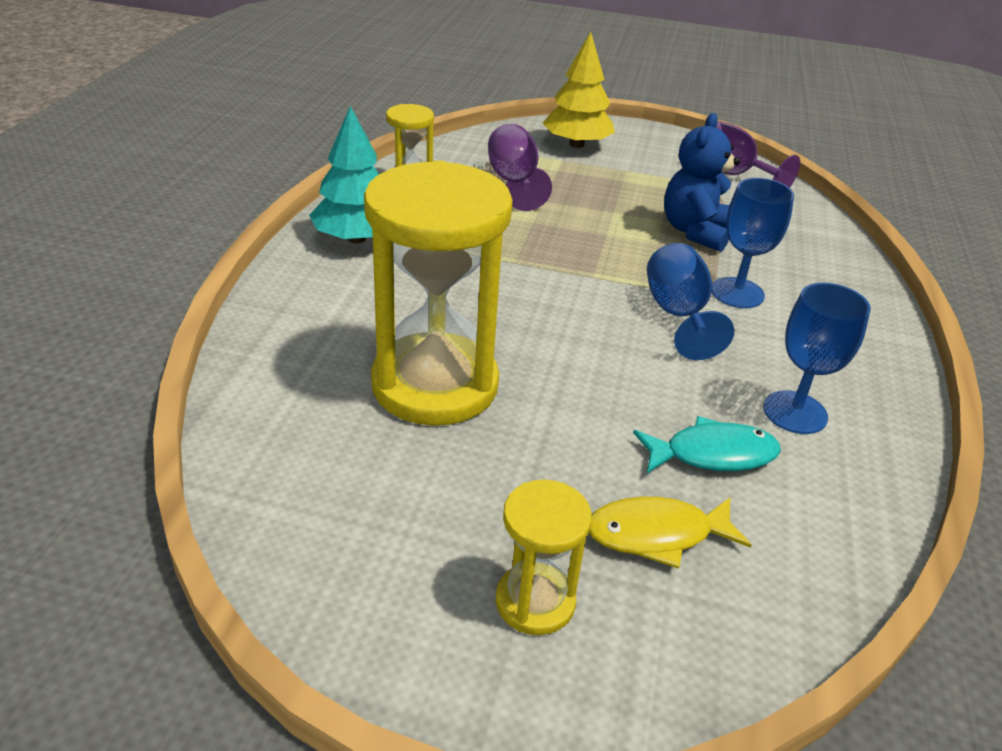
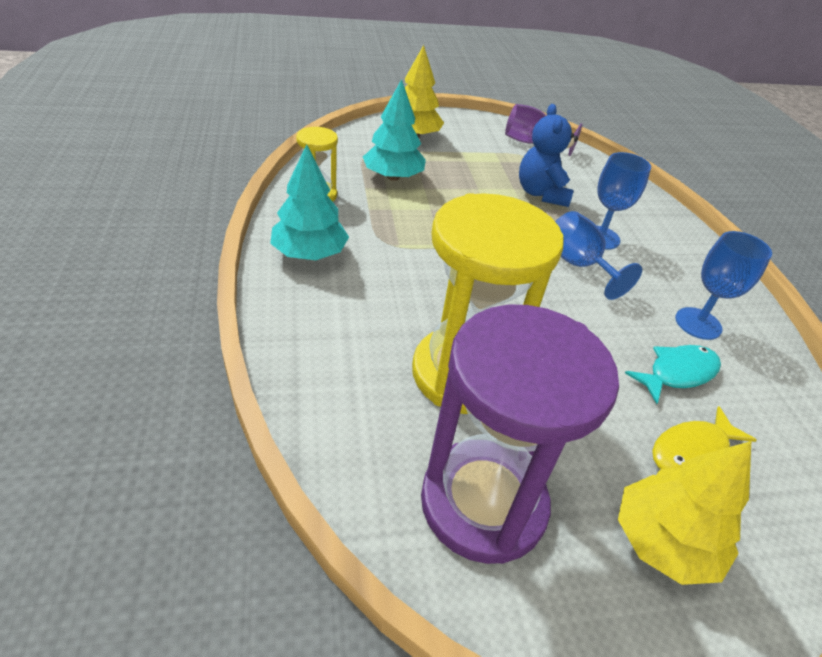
camera: 25 degrees left, 5 degrees up
(357, 501) = (483, 503): none -> purple hourglass
(514, 182) = (393, 177): purple goblet -> turquoise tree
(535, 602) = (663, 542): yellow hourglass -> yellow tree

